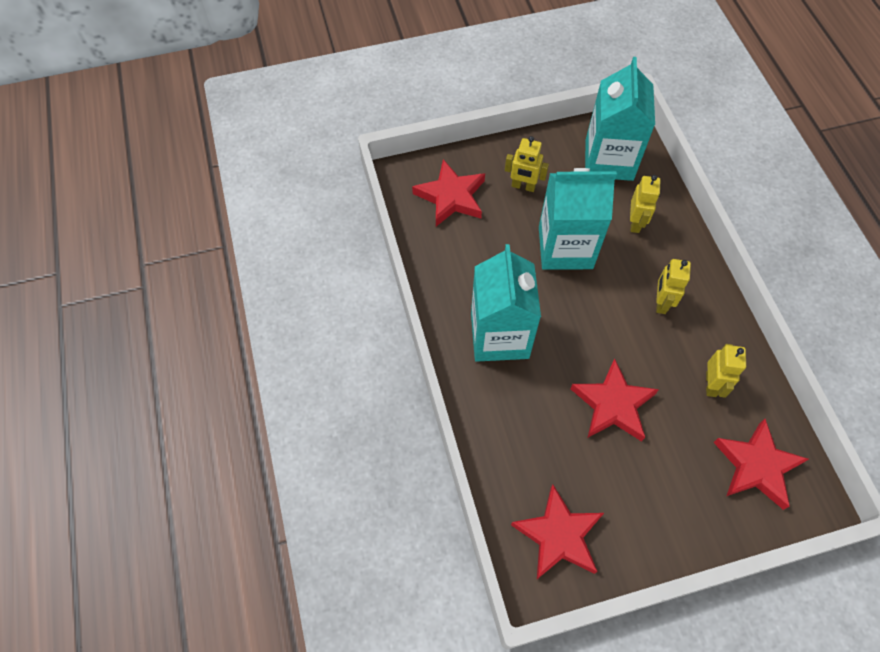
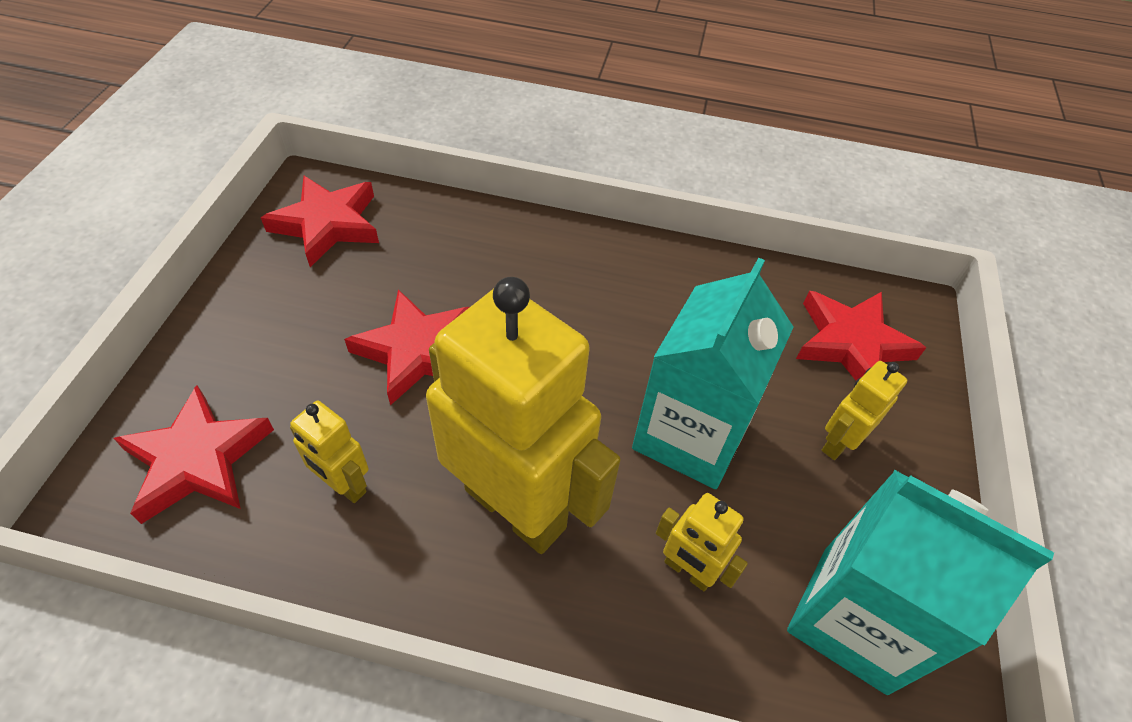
camera: 115 degrees right, 10 degrees down
(499, 335) = (594, 289): turquoise carton -> none
(661, 302) = (516, 507): yellow robot -> yellow robot, size x2.27

